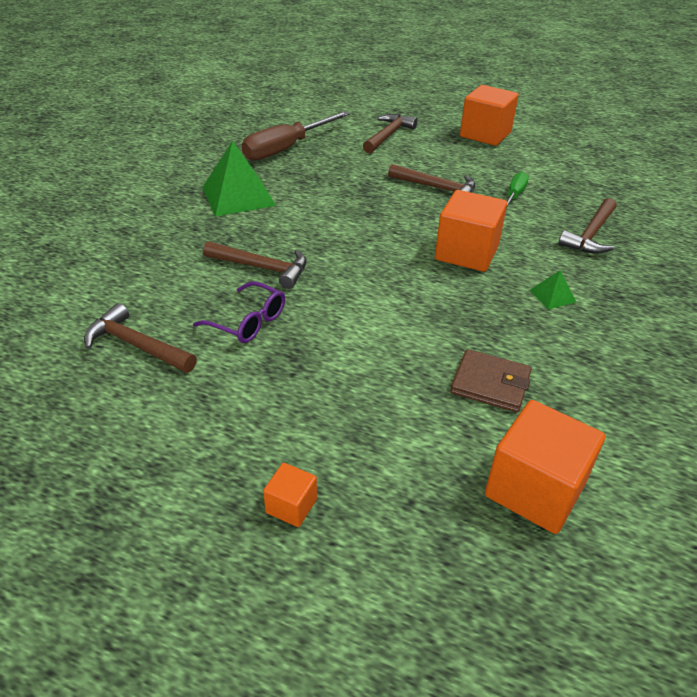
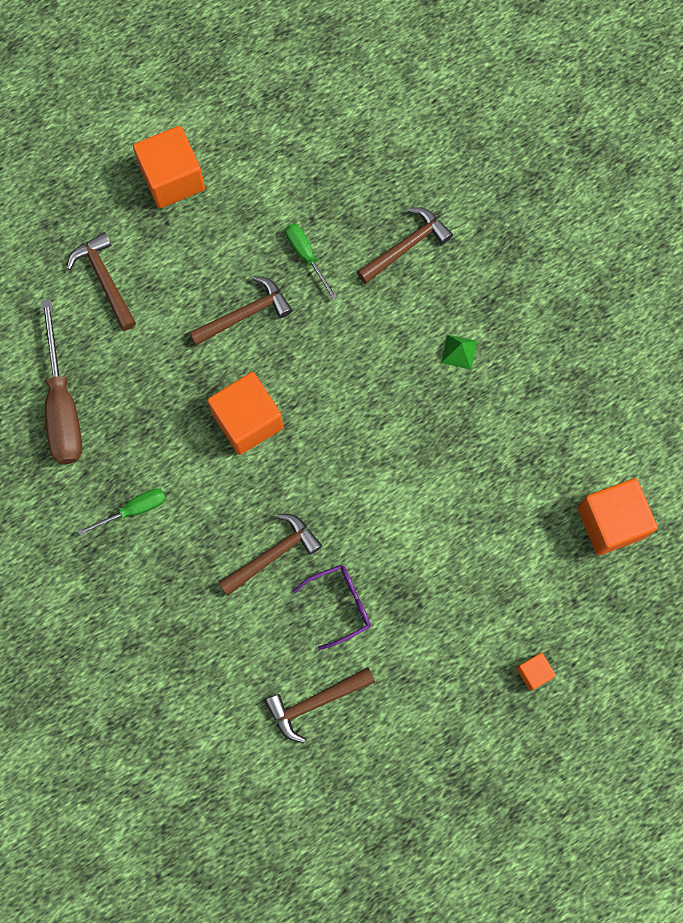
camera: 55 degrees left, 35 degrees up
(238, 196) = (134, 510): green pyramid -> green screwdriver
(466, 253) = (362, 371): orange cube -> orange cube (247, 420)
(490, 384) = (515, 477): brown wallet -> none
(590, 235) = (406, 246): brown hammer -> brown hammer turned 105 degrees counterclockwise

